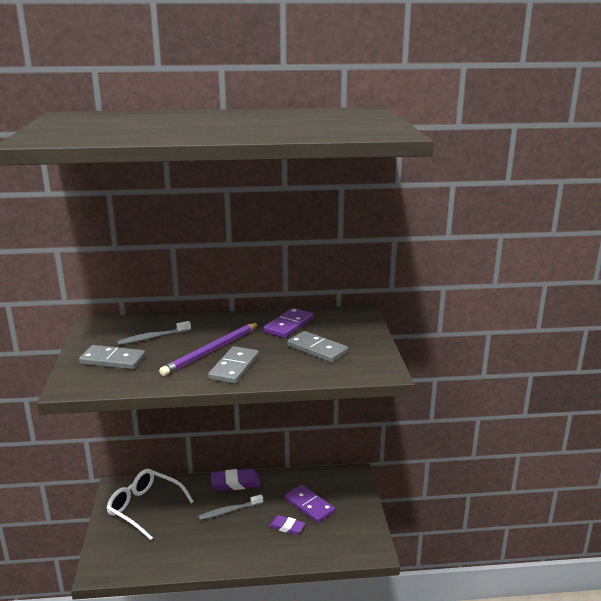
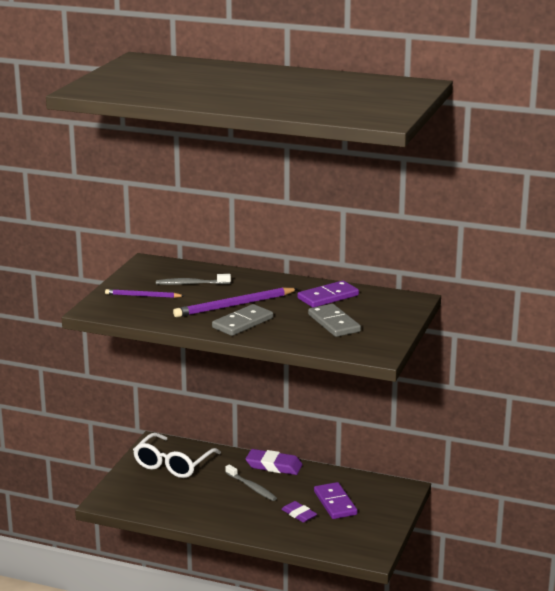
camera: 25 degrees right, 0 degrees up
(113, 360) = (143, 296): grey domino -> purple pencil
(144, 508) = (173, 464): white glasses -> white glasses turned 120 degrees counterclockwise
(229, 511) = (252, 487): grey toothbrush -> grey toothbrush turned 135 degrees counterclockwise

